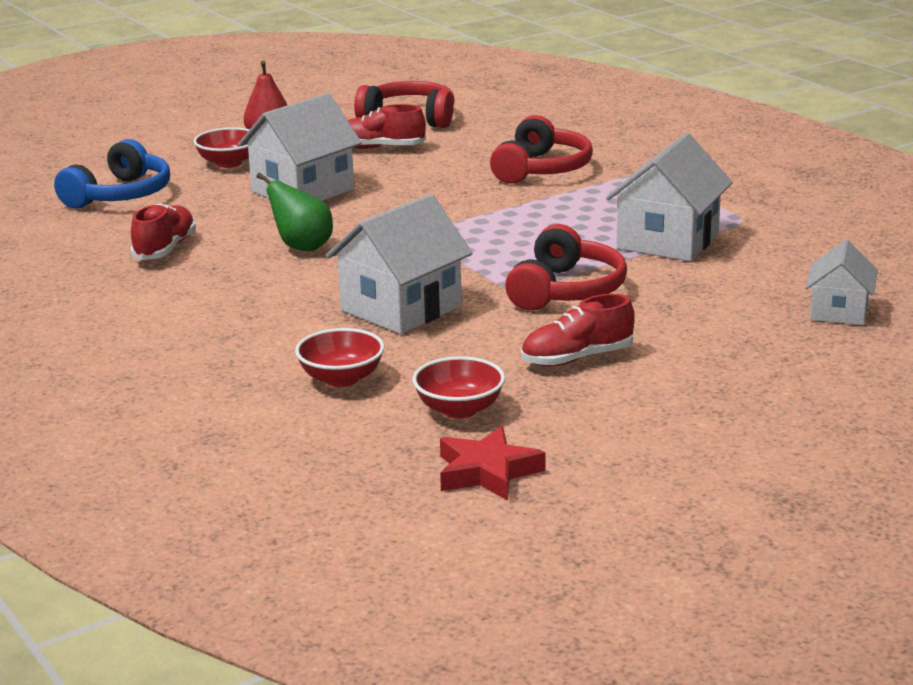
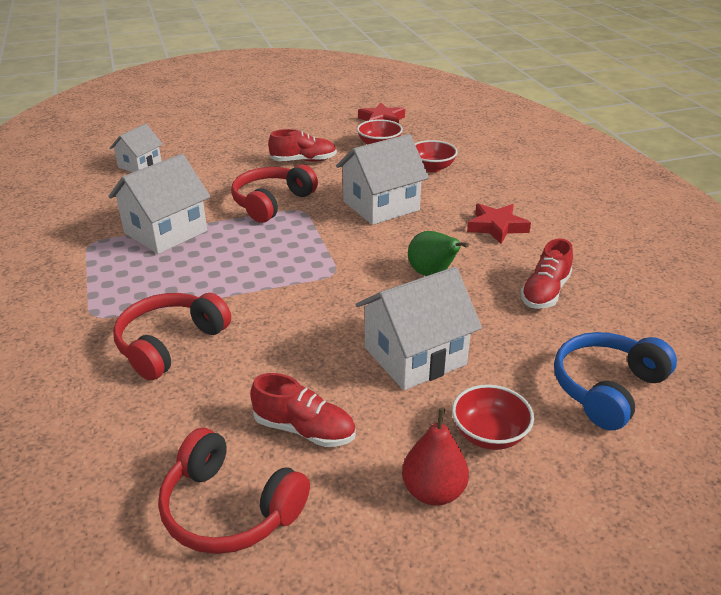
camera: 165 degrees left, 10 degrees up
(222, 305) = (496, 227): none -> red star

